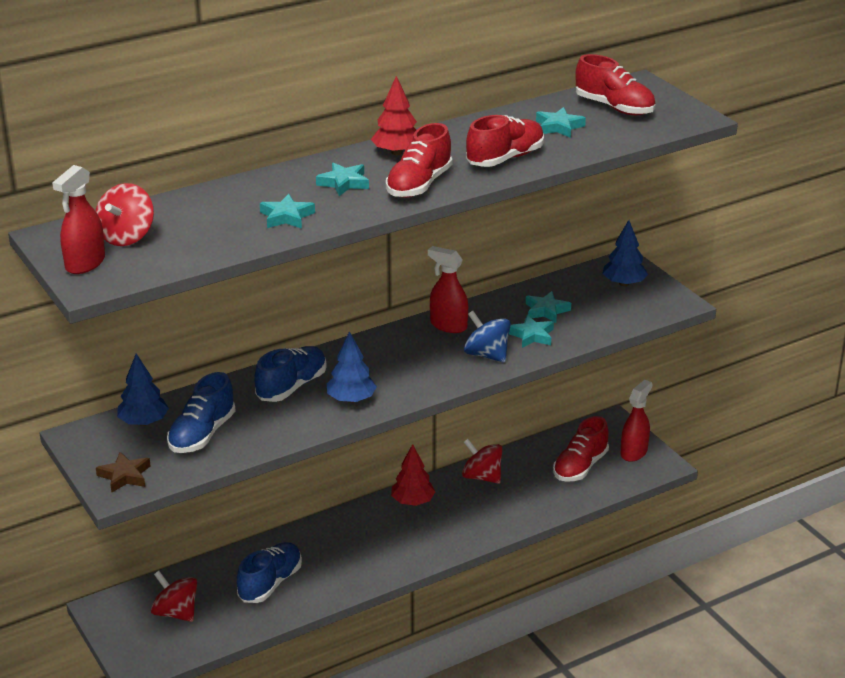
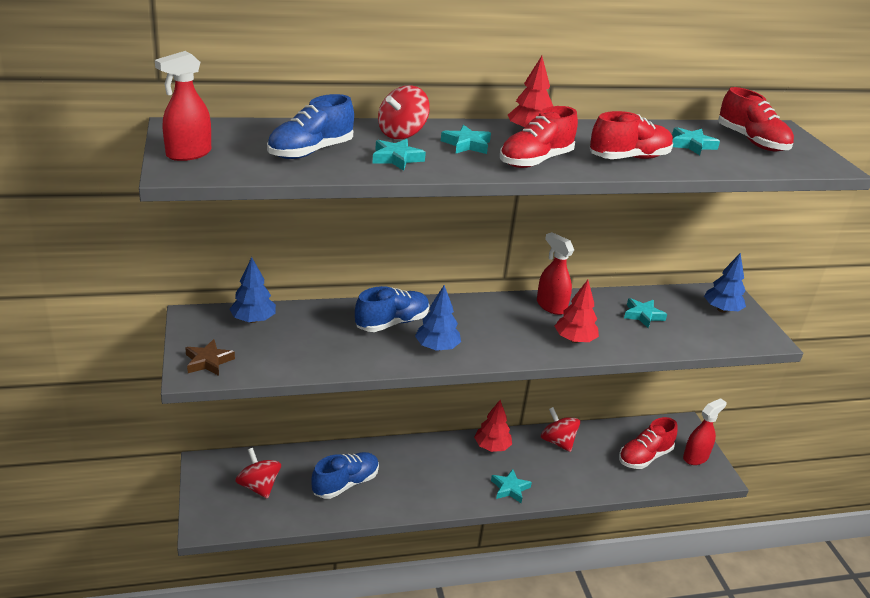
camera: 15 degrees right, 0 degrees up
(126, 237) = (243, 142): red spinning top -> red spinning top (402, 134)
(202, 434) = (294, 343): blue shoe -> blue shoe (310, 152)
(487, 355) = (574, 340): blue spinning top -> red tree
(531, 335) = (622, 333): turquoise star -> turquoise star (510, 488)

